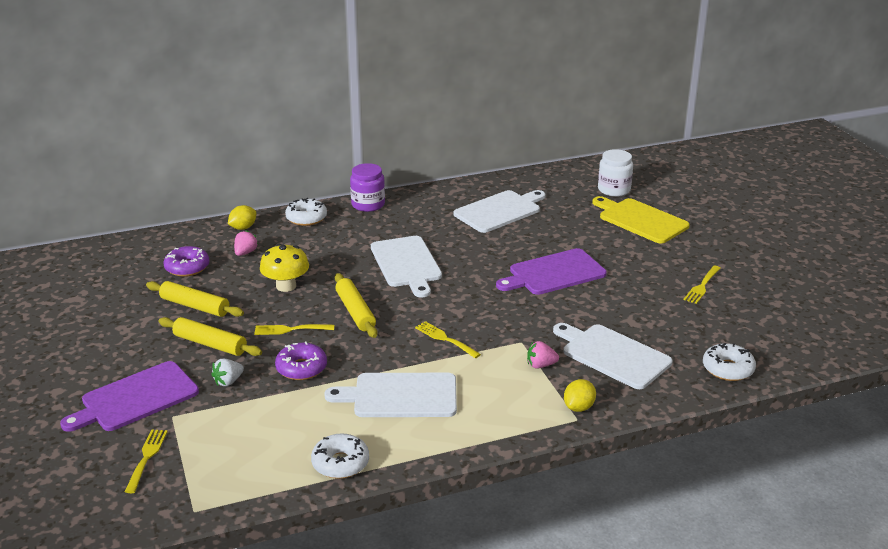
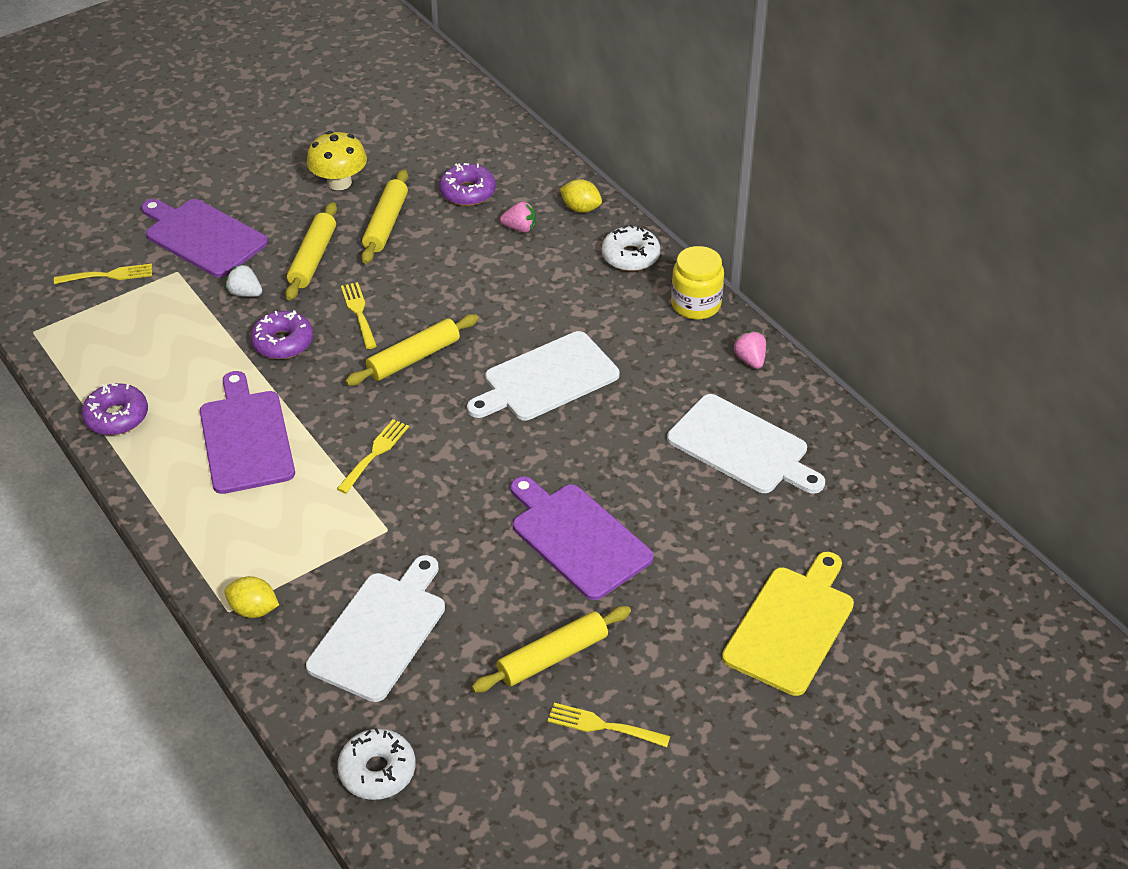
camera: 75 degrees right, 15 degrees up
(286, 286) = (453, 283): yellow mushroom -> yellow mushroom (339, 182)
(340, 463) = (117, 417): white donut -> purple donut
(368, 204) = (696, 304): purple jar -> yellow jar
(400, 396) = (246, 438): white cutting board -> purple cutting board
(540, 365) = (338, 558): pink strawberry -> pink strawberry (750, 360)
(614, 190) = (886, 578): white jar -> none
(647, 295) = (552, 656): none -> yellow rolling pin

